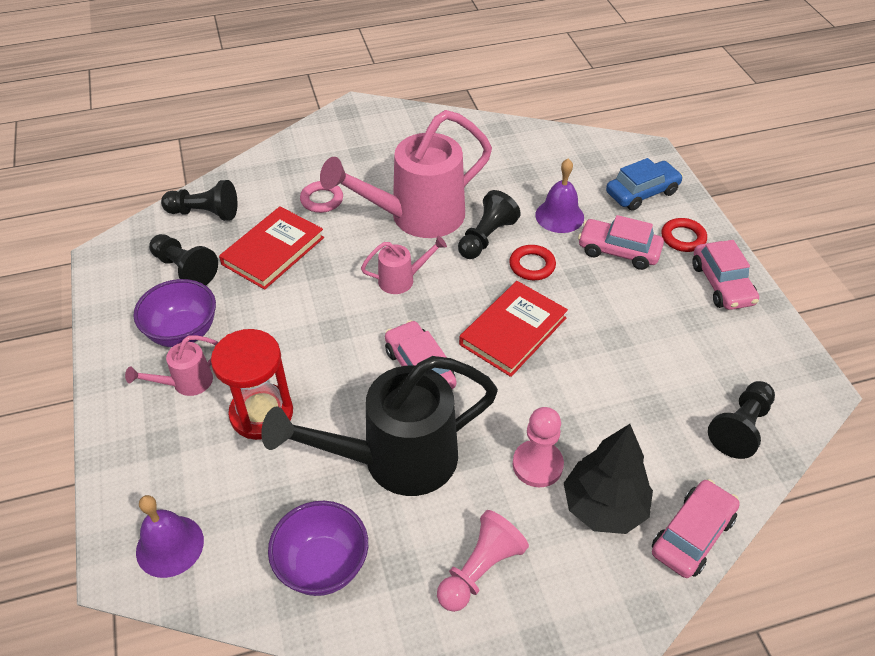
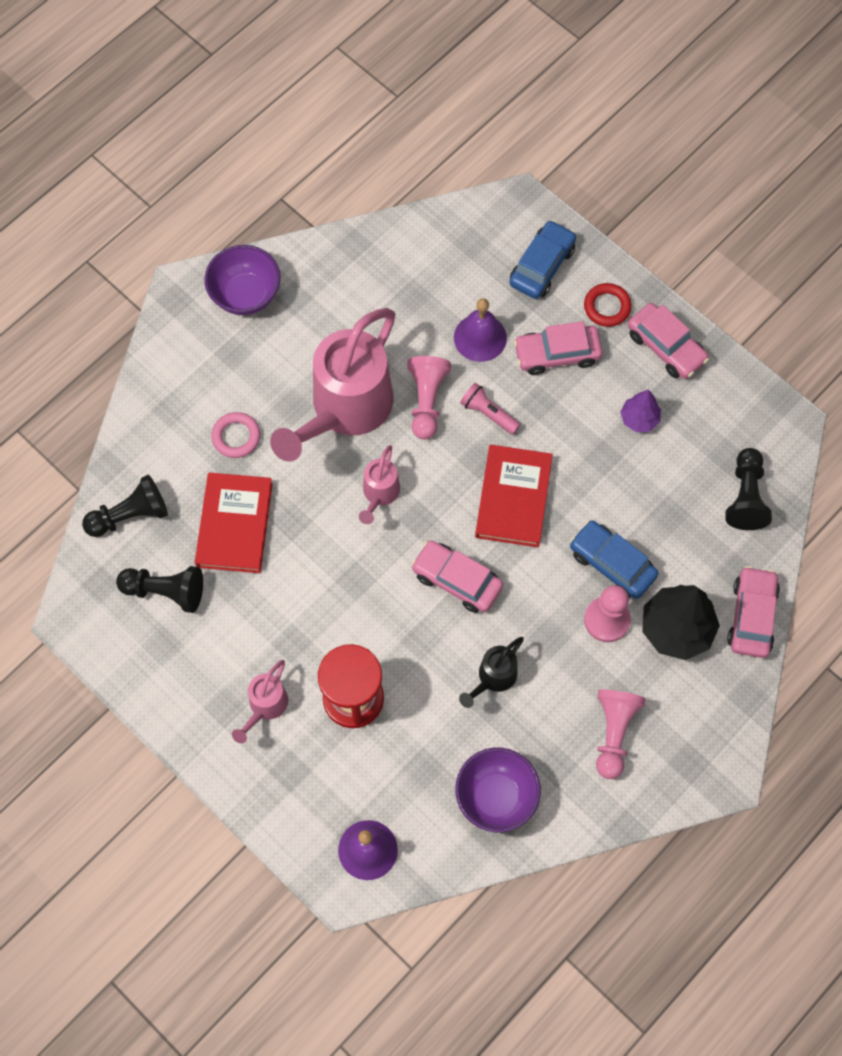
camera: 30 degrees left, 20 degrees up
(183, 332) = (221, 659): purple bowl -> purple bowl (246, 295)
(396, 459) = (493, 678): black watering can -> black watering can, size x0.45
(401, 280) = (379, 494): pink watering can -> pink watering can turned 150 degrees clockwise
(486, 237) = (427, 401): black pawn -> pink pawn
(532, 265) = (488, 413): red ring -> pink flashlight
(572, 421) = (612, 564): none -> blue car
(666, 324) = (639, 419): none -> purple tree

